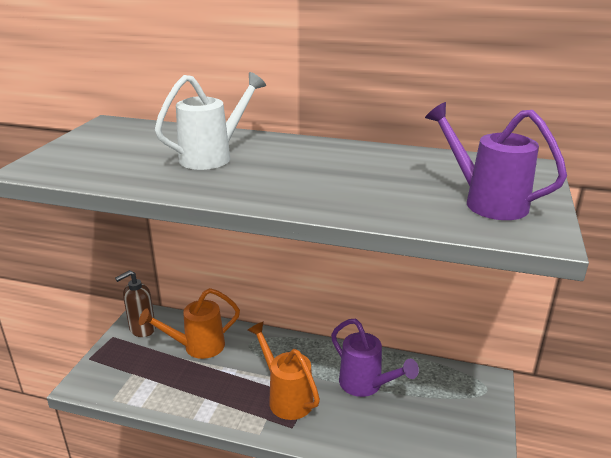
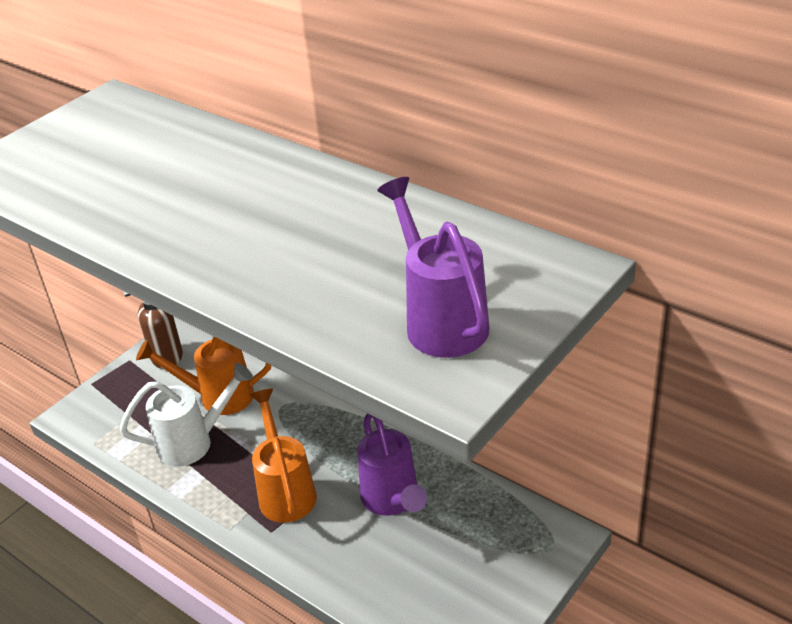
camera: 25 degrees right, 10 degrees up
(213, 156) = (183, 180): white watering can -> white watering can (194, 442)

